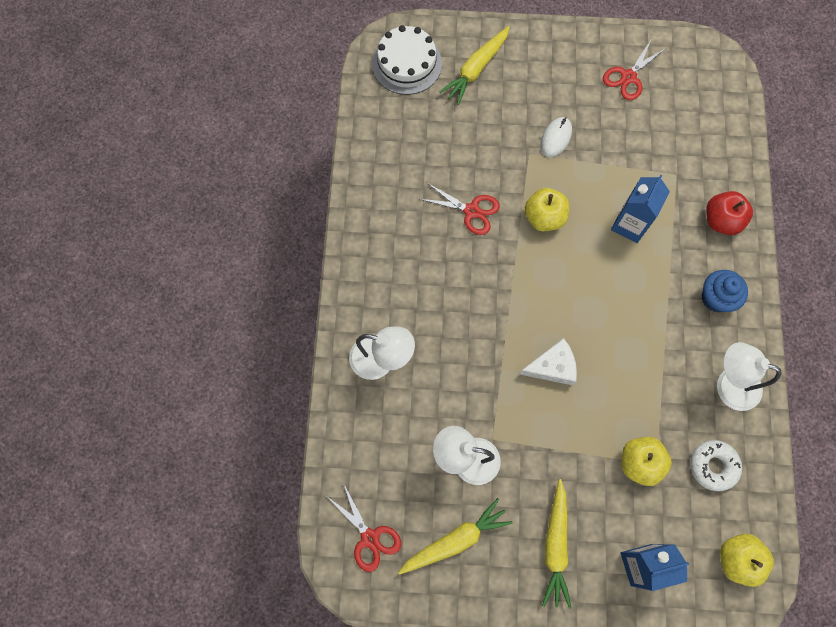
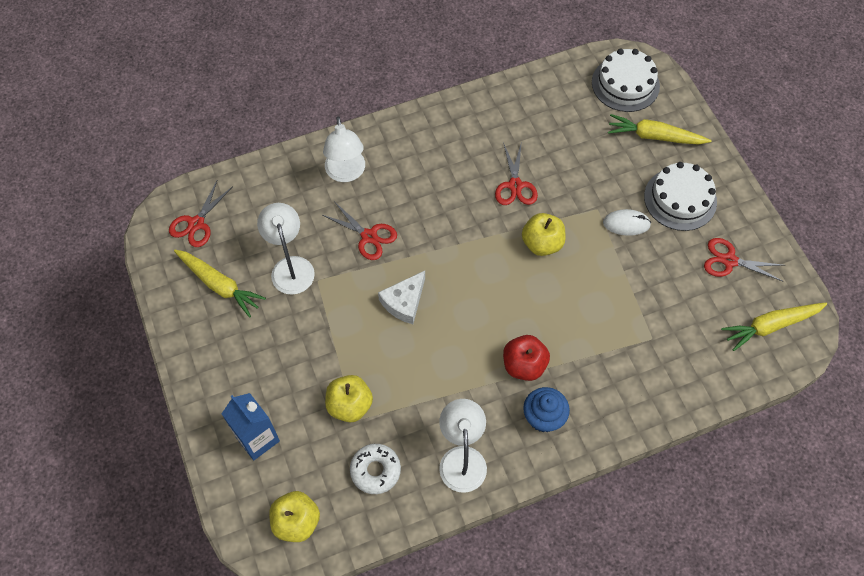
camera: 65 degrees right, 10 degrees down
(466, 369) = (369, 236): none -> red scissors
(551, 83) = (680, 199): none -> white cake
(552, 366) = (404, 302): white cheese -> white cheese turned 75 degrees clockwise
(555, 545) = (246, 363): yellow carrot -> yellow carrot (770, 326)
(630, 224) = (576, 316): blue carton -> none
(721, 220) = (627, 395): red apple -> red apple (524, 365)

